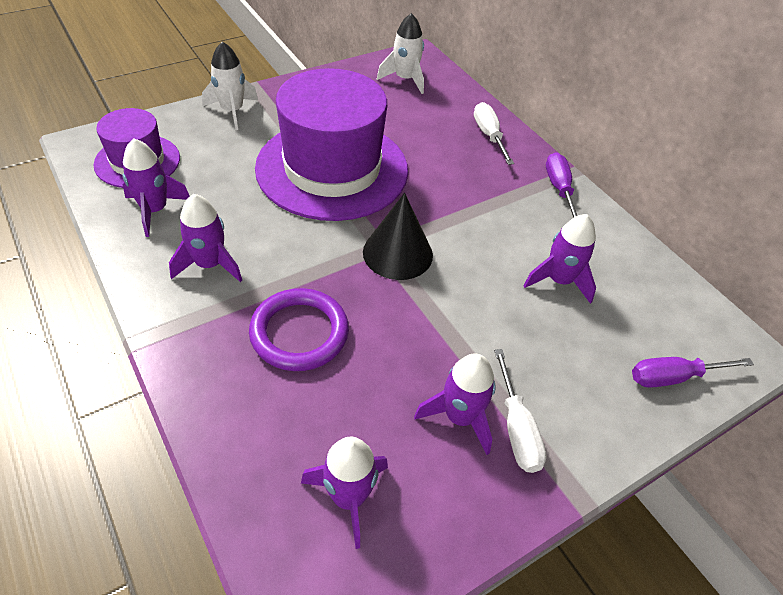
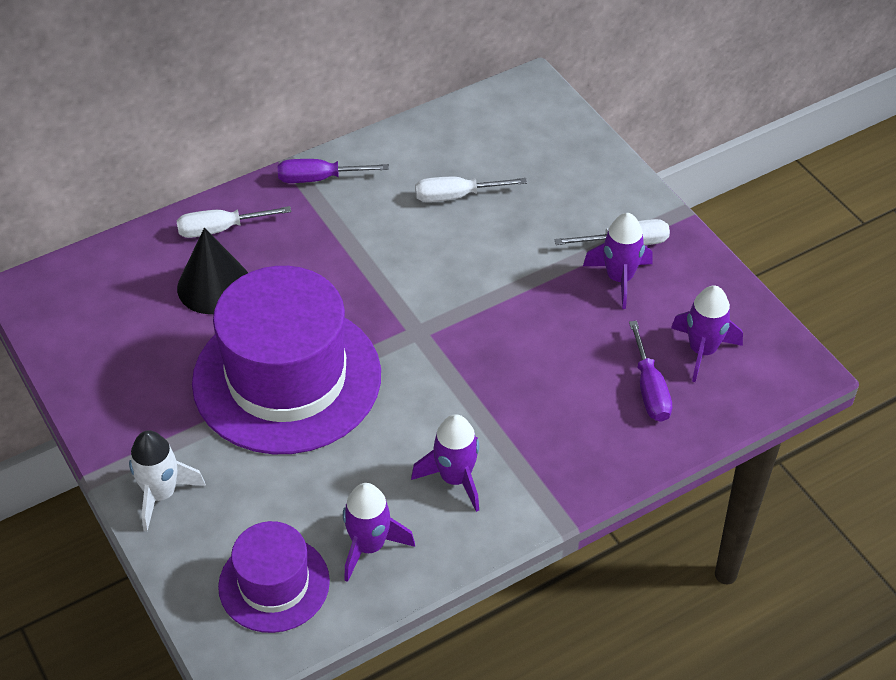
camera: 85 degrees left, 0 degrees up
(299, 333) = (541, 393): purple ring -> none
(397, 253) = (427, 317): black cone -> black cone (214, 286)
(405, 79) = (90, 306): white rocket -> none
(559, 280) = (457, 196): purple rocket -> white screwdriver
(674, 377) = (562, 138): purple screwdriver -> purple screwdriver (649, 388)

